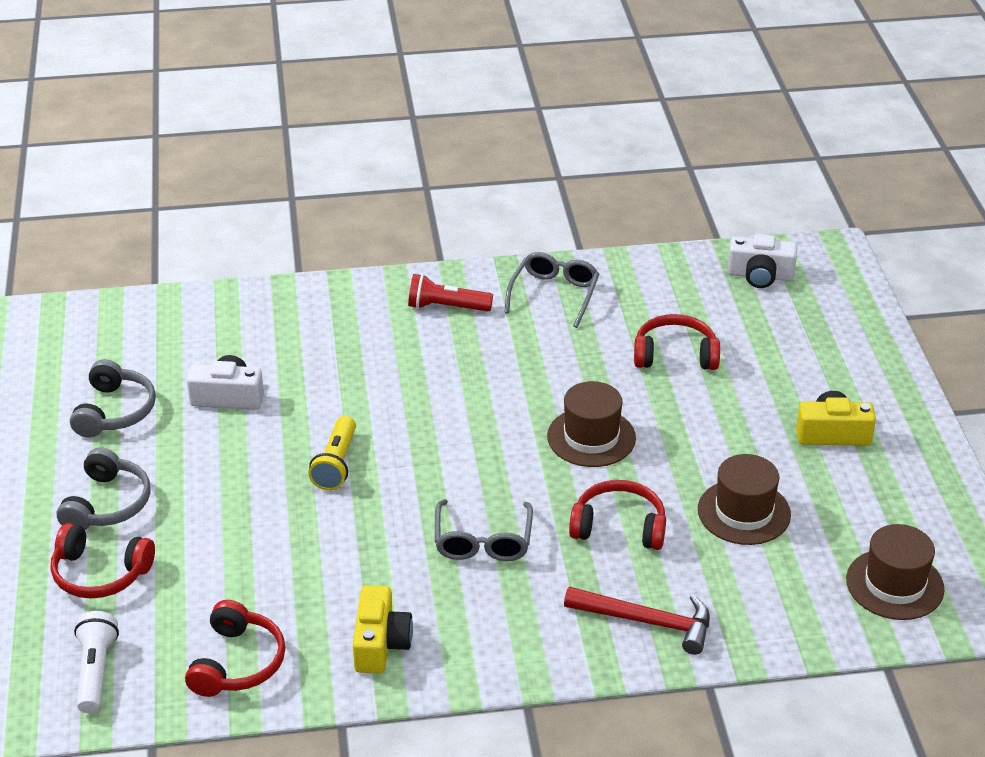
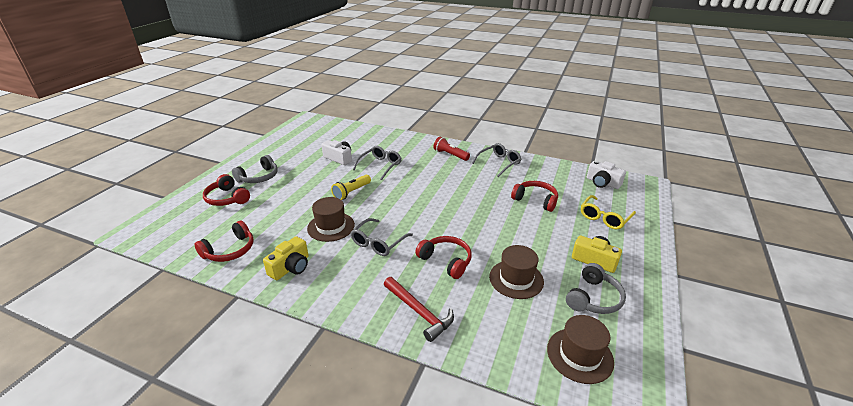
camera: 30 degrees right, 5 degrees down
(95, 671) = (181, 231): white flashlight -> none
(114, 411) = (297, 151): grey headphones -> grey headphones (593, 298)
(332, 383) = (380, 166): none -> grey glasses
(591, 437) = (467, 219): brown hat -> brown hat (331, 226)
(803, 349) = (604, 218): none -> yellow glasses

